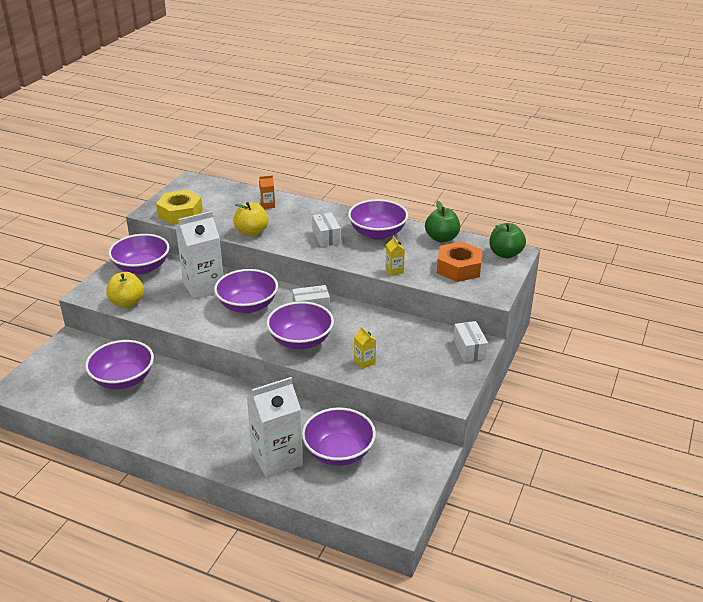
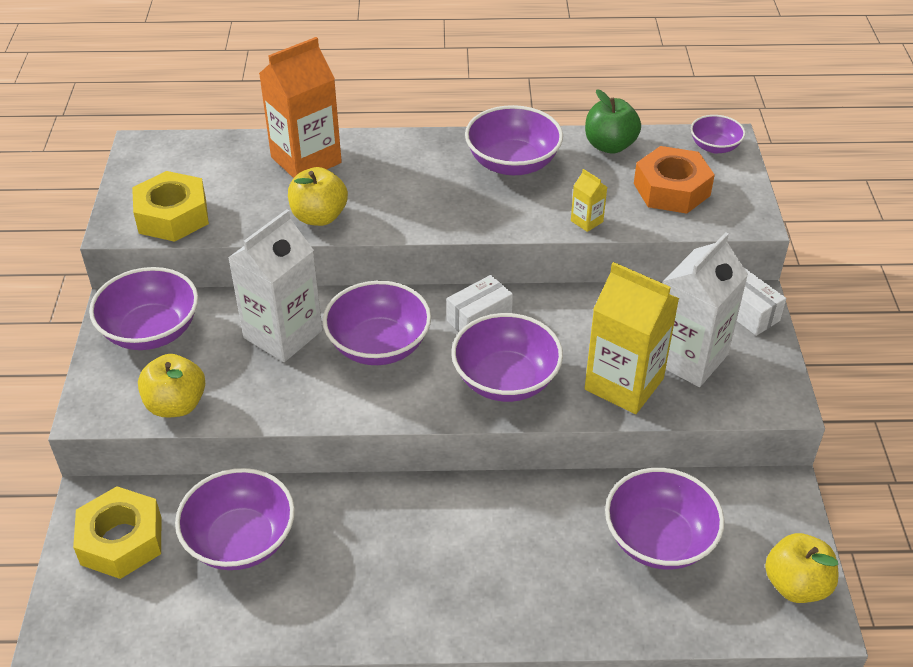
camera: 25 degrees left, 10 degrees up
(69, 361) = (121, 540): none -> yellow nut
(267, 205) = (306, 160): orange carton -> orange carton, size x2.34
(277, 459) = (581, 586): white carton -> white carton (689, 358)
(326, 237) = (442, 192): white box -> none
(364, 362) = (624, 384): yellow carton -> yellow carton, size x2.34
(399, 501) = (796, 585): none -> yellow apple
(505, 254) = (714, 147): green apple -> purple bowl

